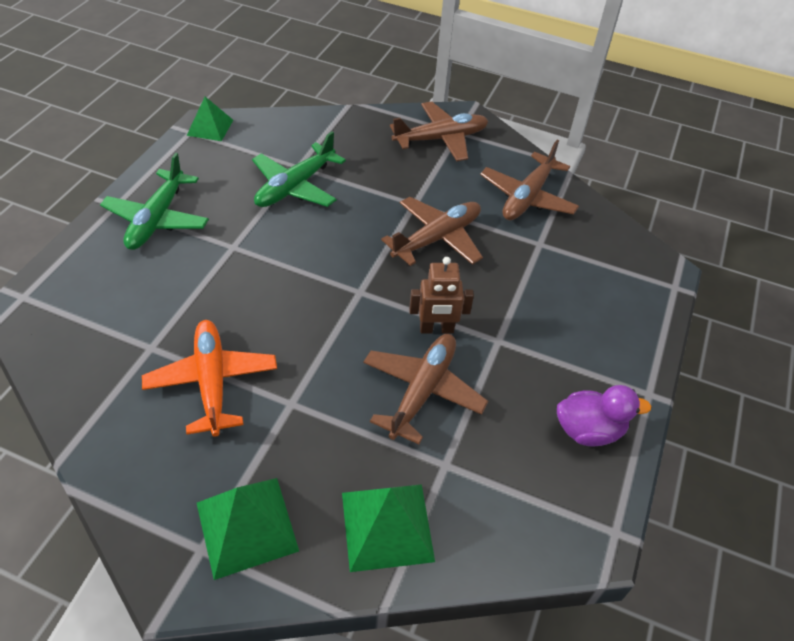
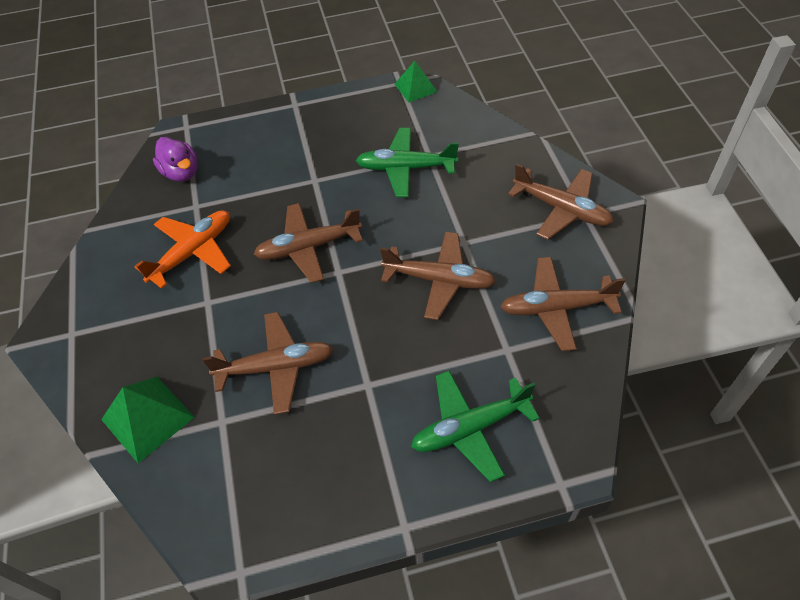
camera: 60 degrees right, 5 degrees up
(157, 219) = (302, 130): green plane -> green plane (470, 428)
(246, 526) = (100, 344): green pyramid -> none
(309, 295) = (308, 247): none -> brown plane
(436, 329) = (342, 339): brown robot -> none
(588, 430) = (326, 500): purple duck -> purple duck (181, 172)

